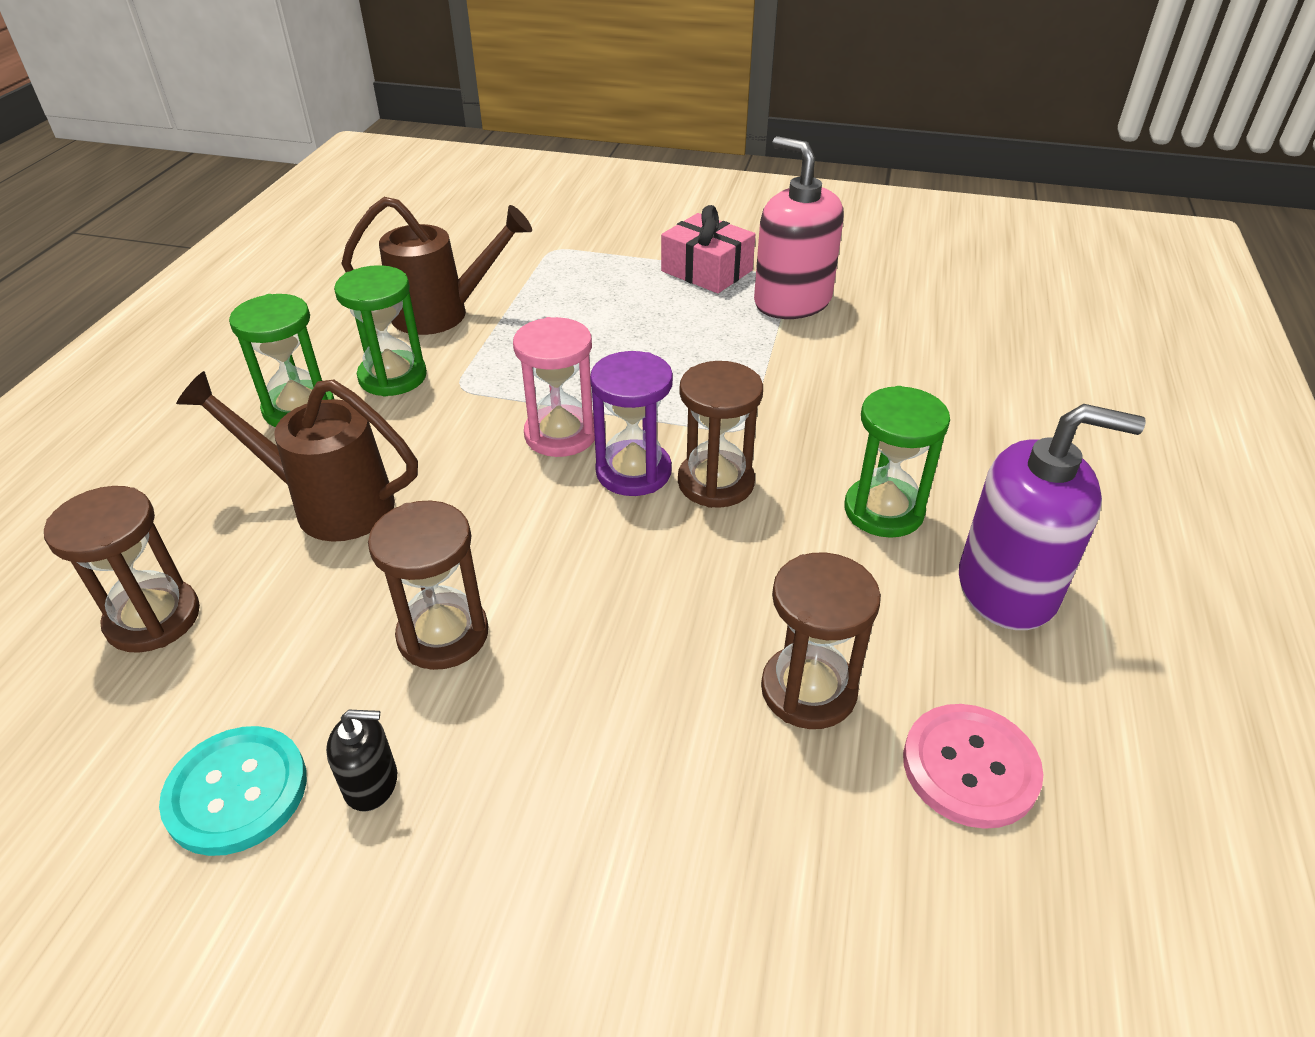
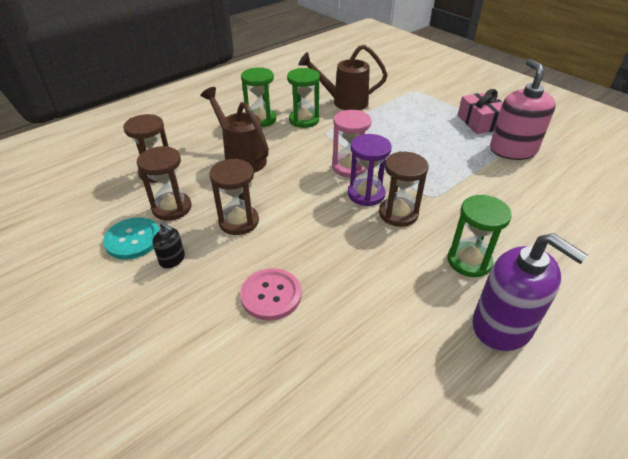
camera: 35 degrees right, 0 degrees up
(442, 314) = (344, 102): brown watering can -> brown watering can turned 150 degrees clockwise
(808, 690) = (359, 316): brown hourglass -> brown hourglass (172, 208)
(970, 767) = (403, 389): pink button -> pink button (271, 295)

